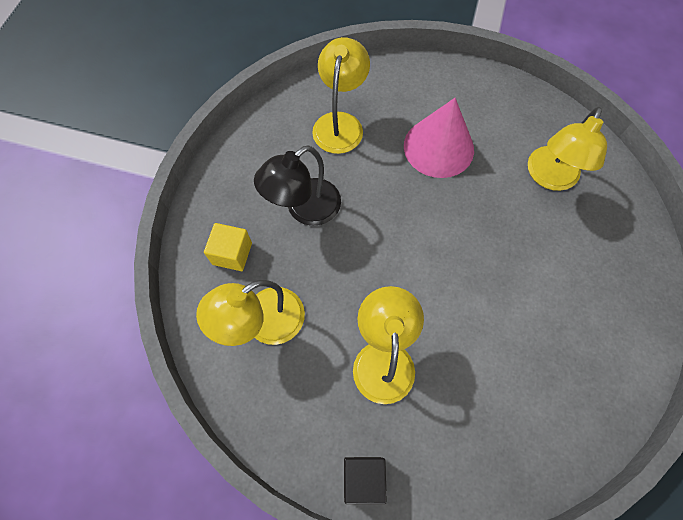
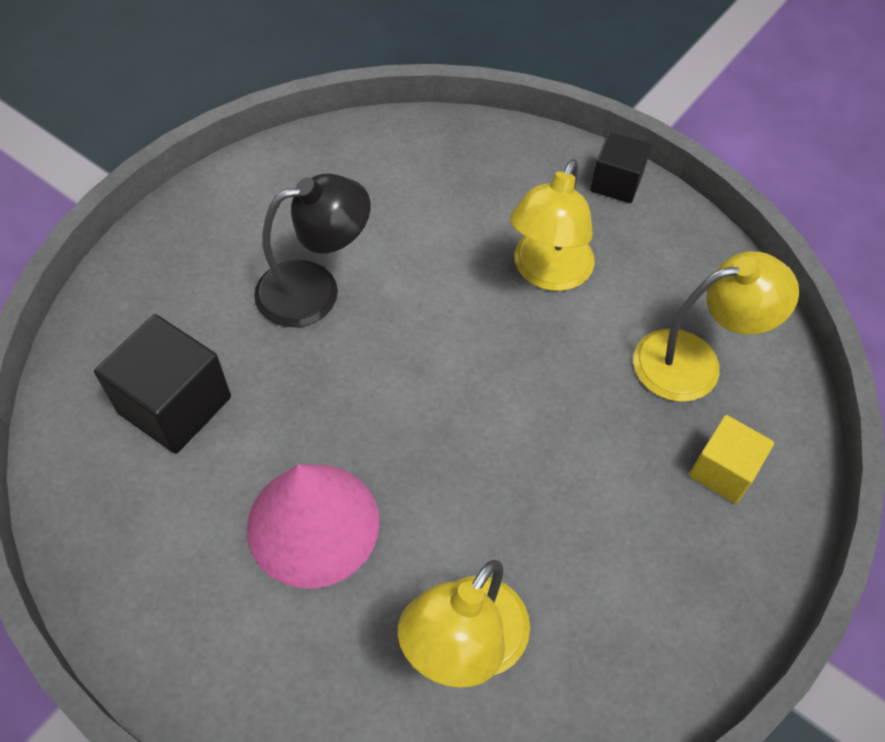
camera: 160 degrees left, 10 degrees down
(304, 209) = (589, 500): black lamp -> black lamp (315, 289)
(549, 178) = (175, 405): yellow lamp -> black cube

